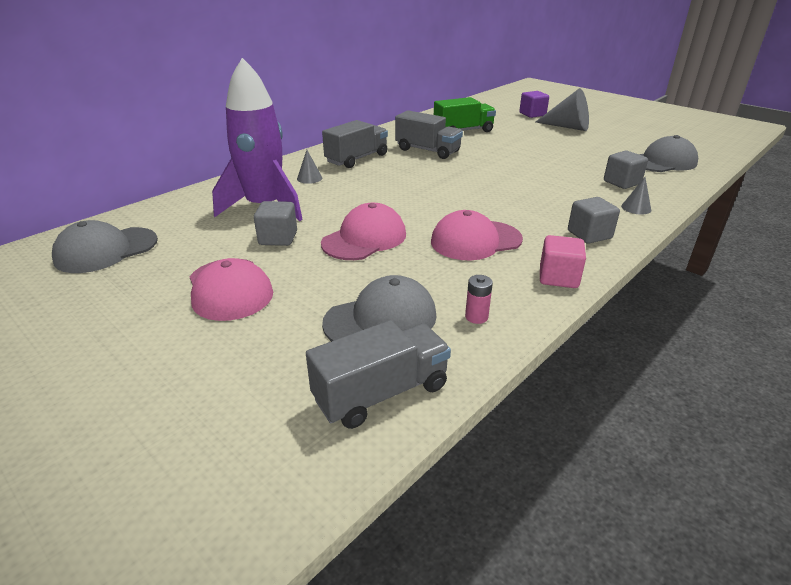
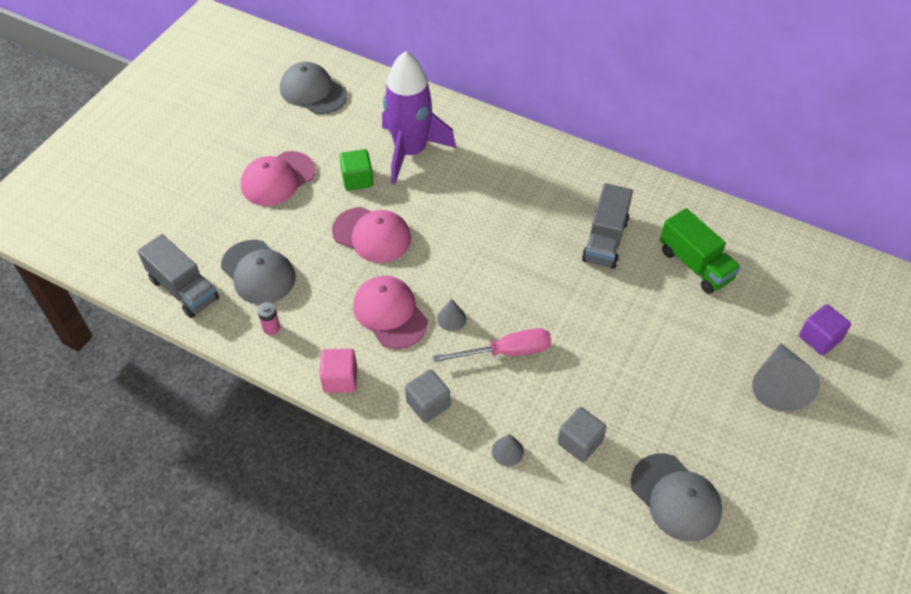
camera: 75 degrees right, 20 degrees up
(278, 238) = (357, 179): grey cube -> green cube
(309, 178) = (484, 162): grey cone -> grey cone (451, 318)
(357, 159) = (552, 184): grey truck -> none
(532, 196) = (506, 352): none -> pink screwdriver

